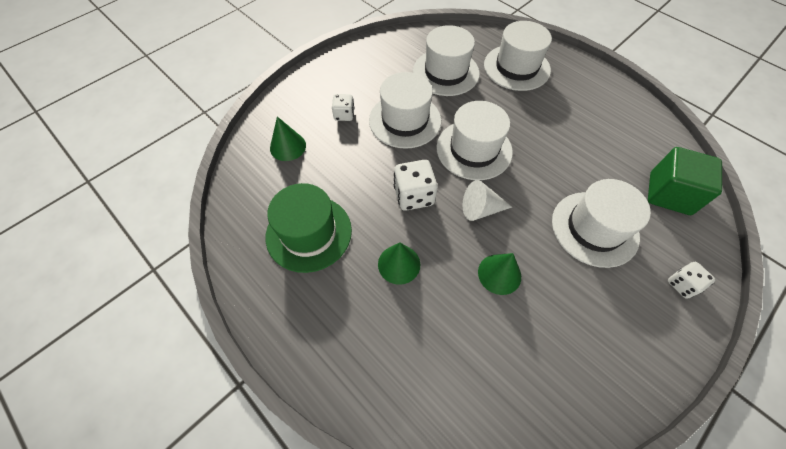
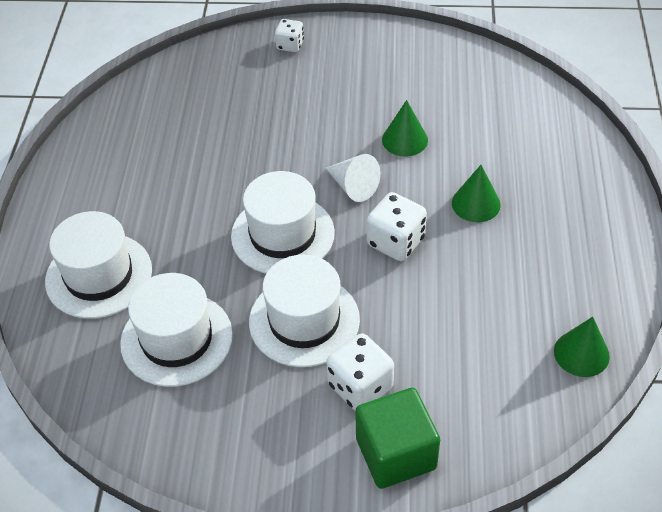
camera: 130 degrees left, 10 degrees down
(288, 146) = (467, 400): green cone -> green cone (581, 353)
(309, 233) = (531, 288): green hat -> none
(344, 115) = (360, 386): white dice -> white dice, size x1.62
(594, 228) = (288, 108): white hat -> none
(669, 193) = (193, 82): green cube -> green cube (396, 453)

